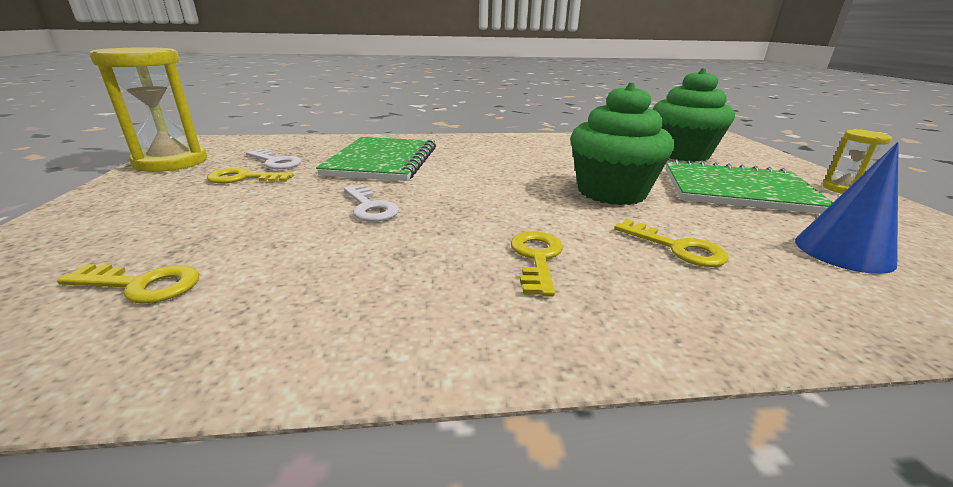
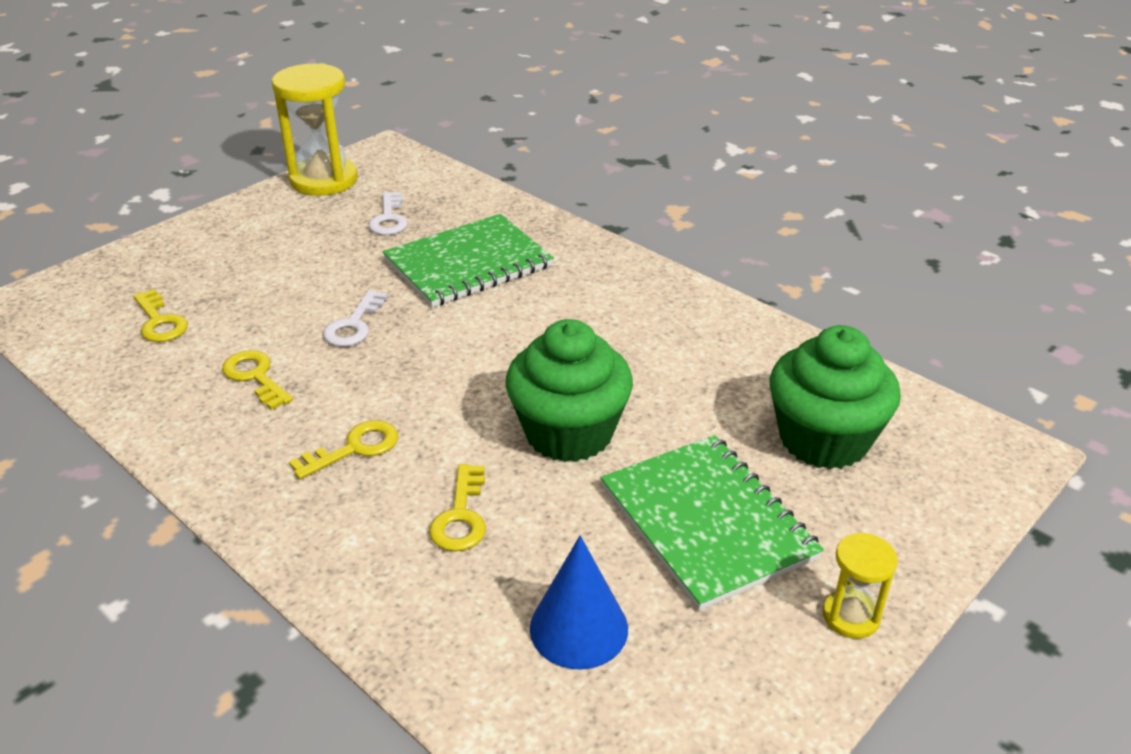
camera: 50 degrees right, 10 degrees up
(244, 178) = (336, 233): yellow key -> yellow key (255, 377)

